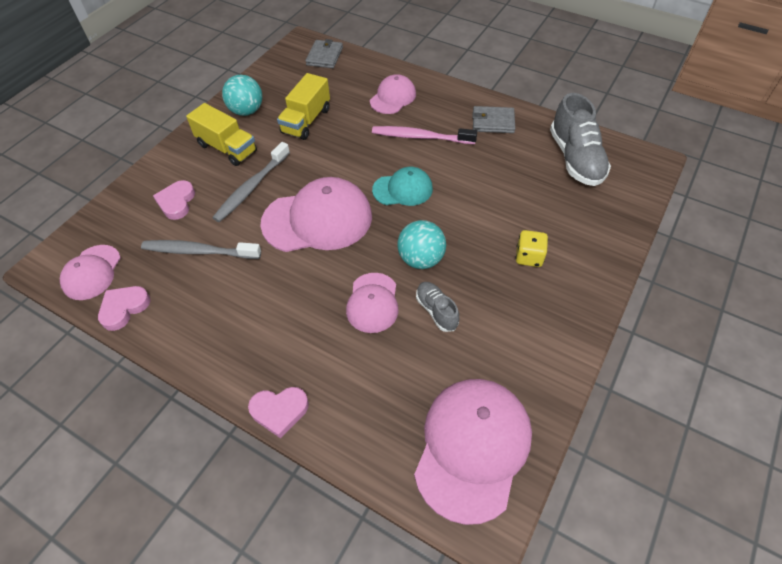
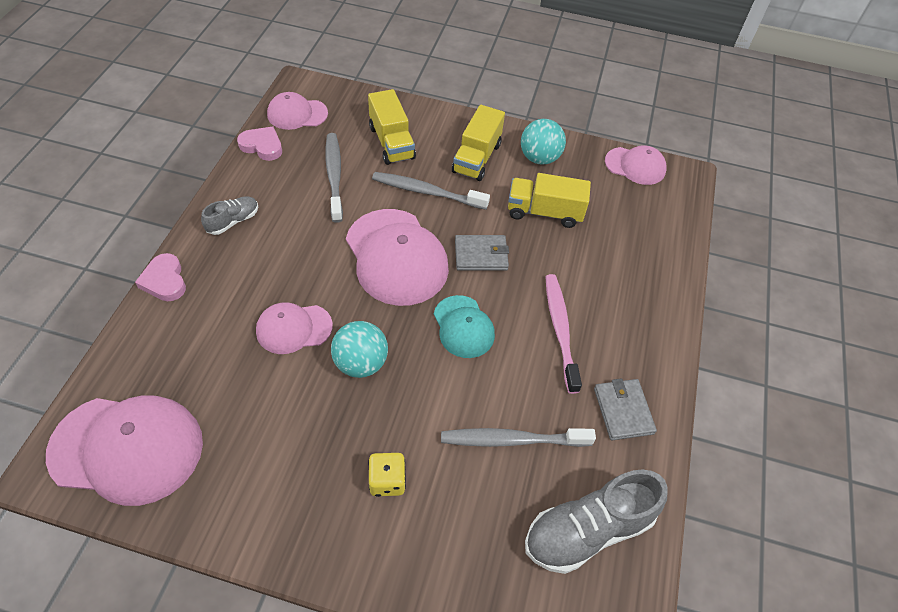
camera: 70 degrees right, 0 degrees up
(176, 202) = (391, 142): pink heart -> yellow truck
(324, 56) = (668, 203): grey wallet -> grey wallet (481, 255)
(393, 97) = (622, 287): pink cap -> pink cap (635, 166)
(436, 311) = (291, 390): grey shoe -> grey shoe (233, 221)
(506, 181) = (512, 440): none -> grey toothbrush

